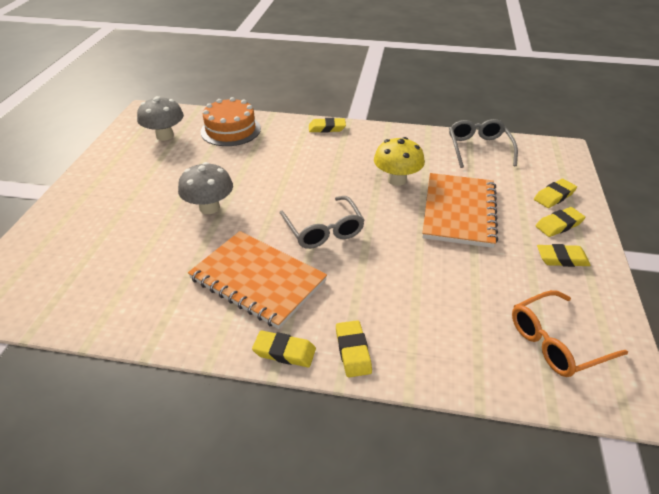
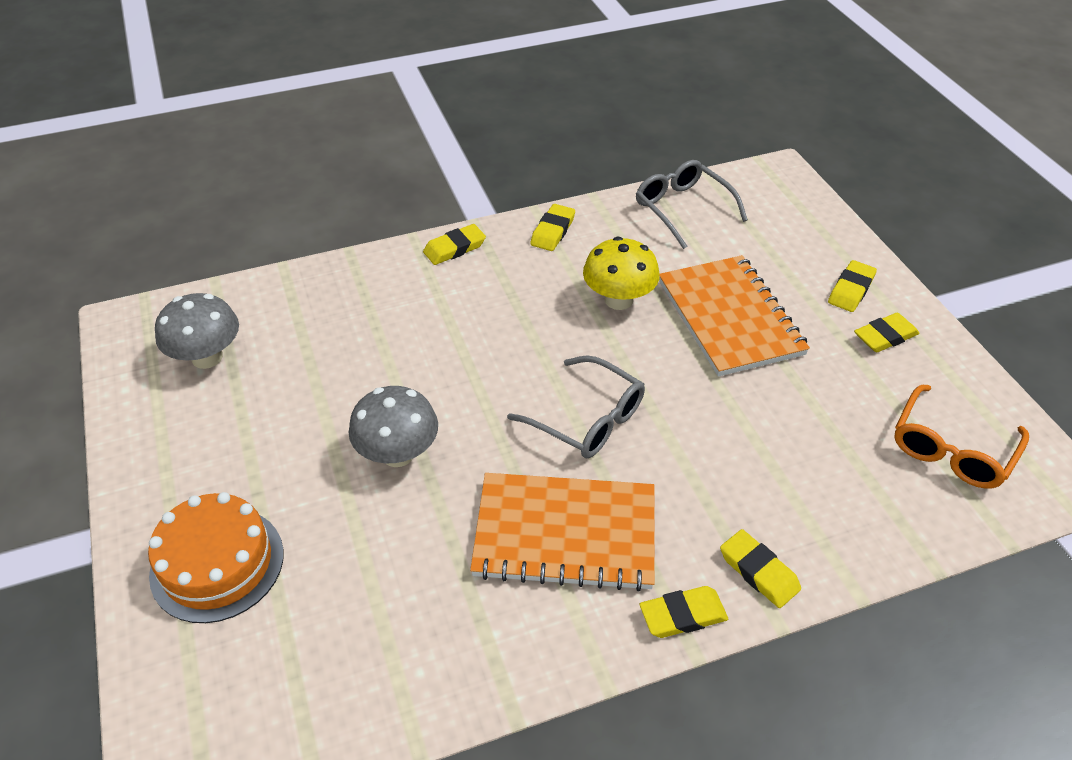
camera: 30 degrees left, 5 degrees up
(230, 130) = (309, 306): orange cake -> orange cake (217, 563)
(554, 196) = (818, 250): yellow eraser -> yellow eraser (553, 231)

